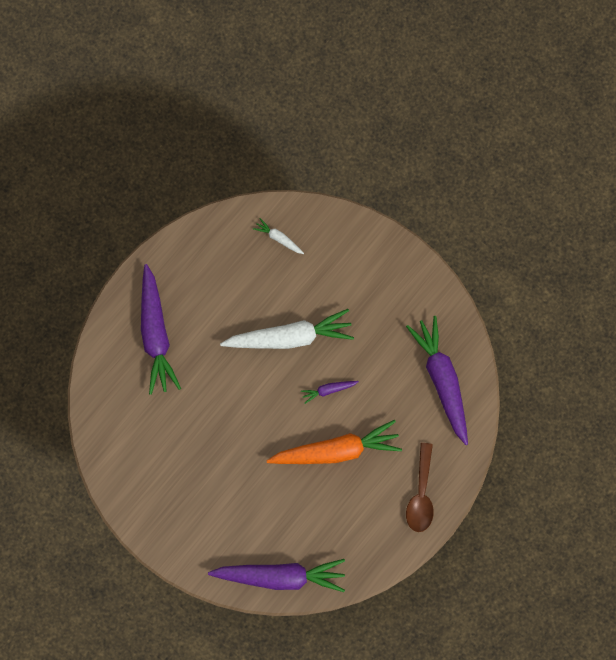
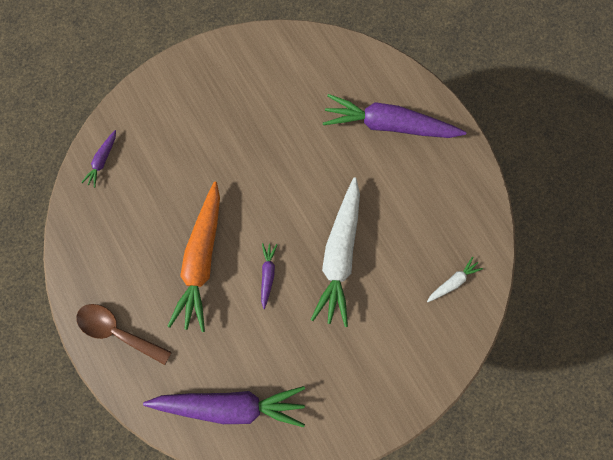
camera: 110 degrees right, 0 degrees up
(280, 576) = (103, 161): purple carrot -> purple carrot, size x0.44

